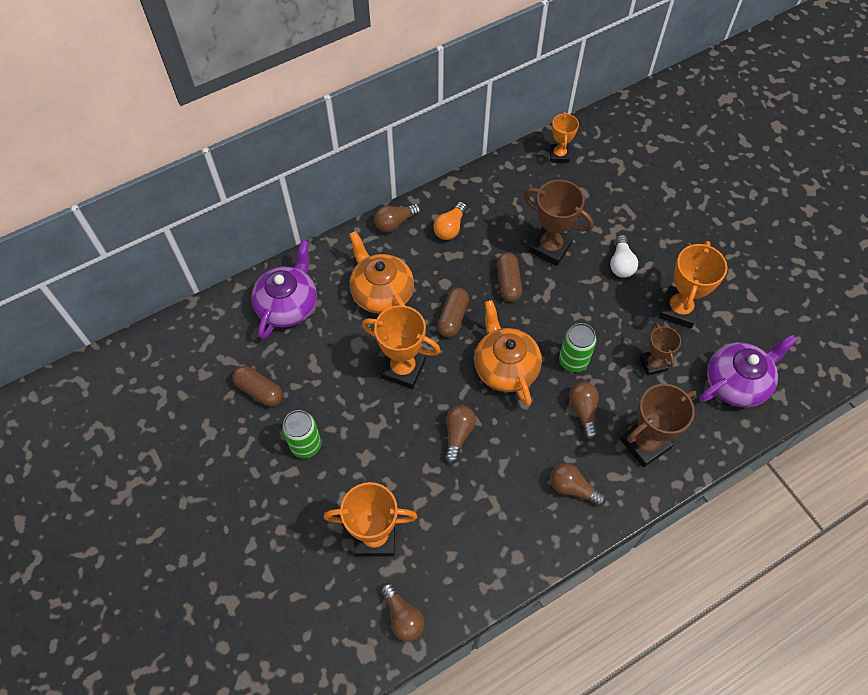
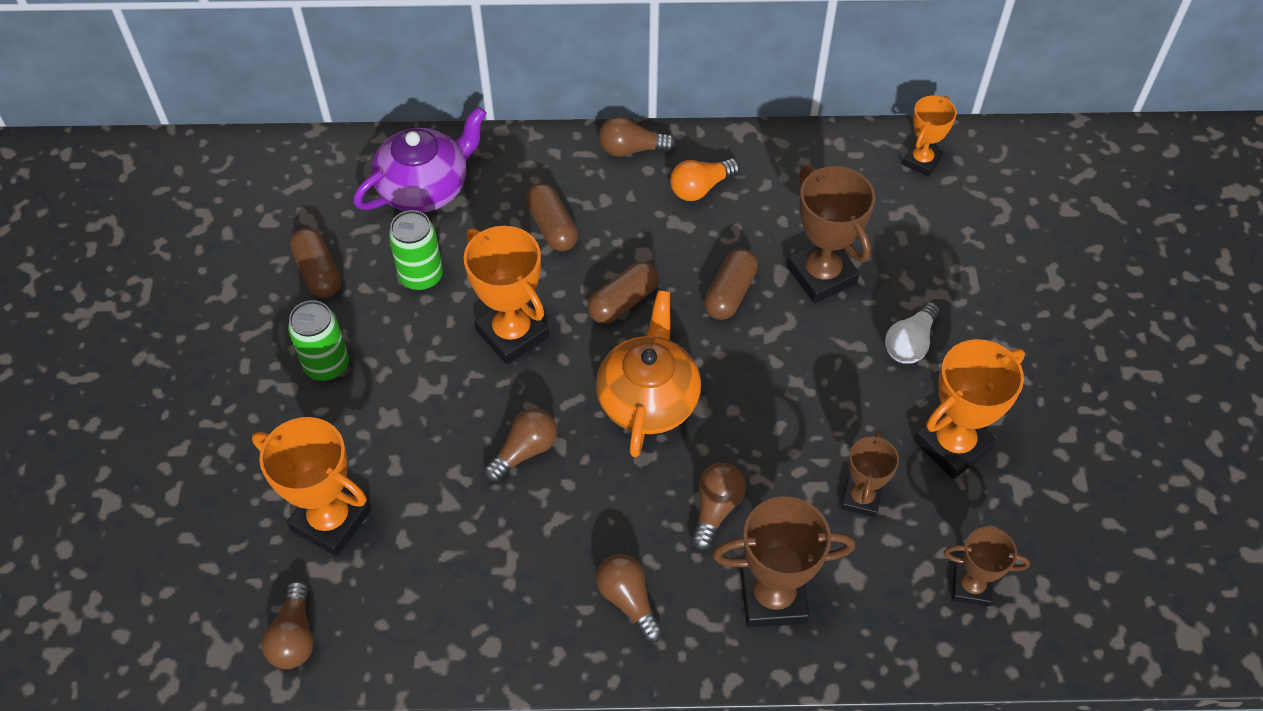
camera: 30 degrees right, 5 degrees down
(381, 292) = (552, 227): orange teapot -> brown capsule
(573, 361) = (748, 437): green can -> green can (421, 276)
(736, 382) = (971, 586): purple teapot -> brown trophy

